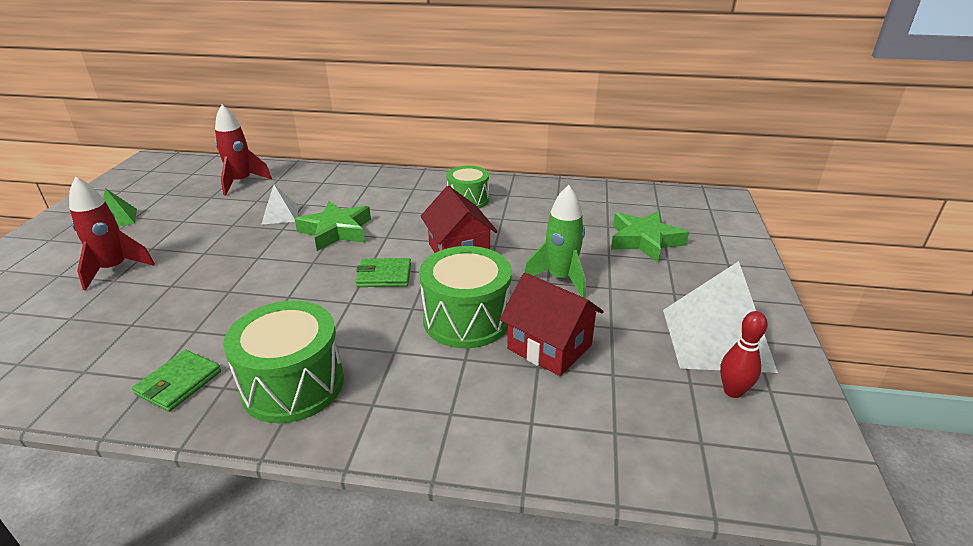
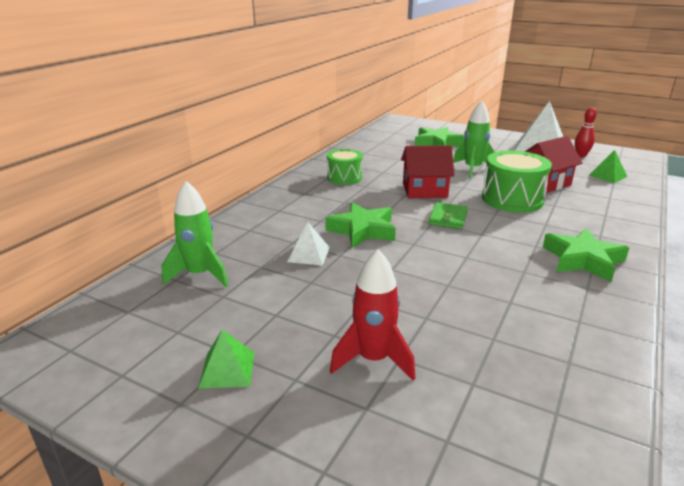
camera: 70 degrees left, 5 degrees down
(179, 383) = (584, 307): green wallet -> none
(241, 182) = (200, 275): red rocket -> green rocket
(293, 385) = (583, 260): green drum -> green star
(642, 425) = (607, 176): none -> green pyramid

